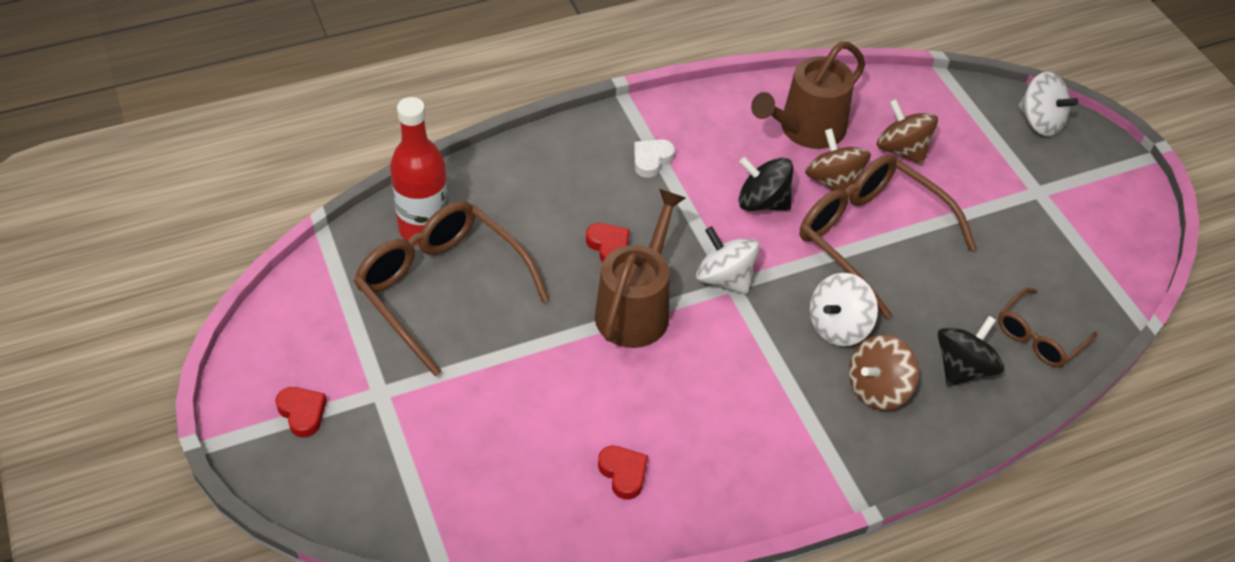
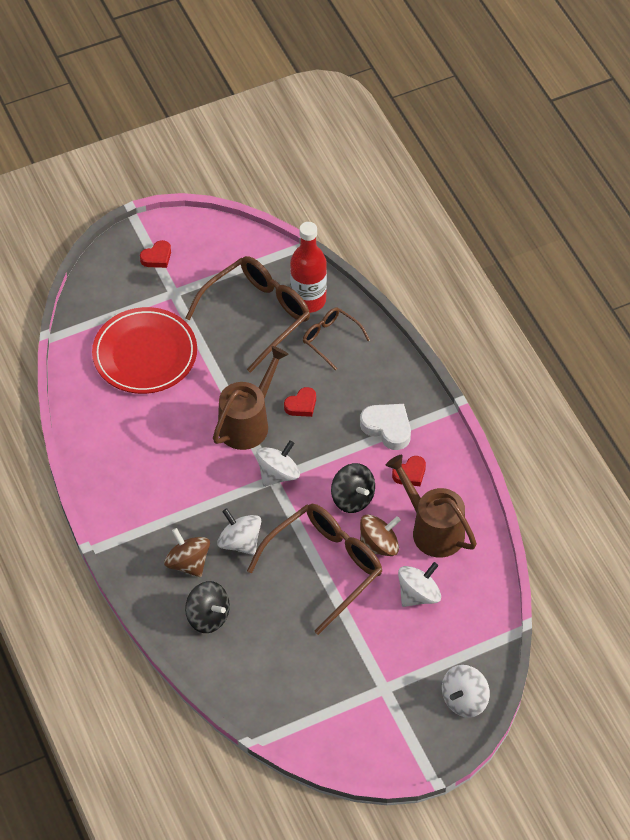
camera: 90 degrees right, 5 degrees up
(497, 434) = (145, 354): none -> red plate
(623, 473) = (118, 420): red heart -> red heart (410, 474)
(636, 309) = (247, 423): brown watering can -> brown watering can turned 75 degrees counterclockwise
(651, 160) = (387, 428): white heart -> white heart, size x1.55
(762, 202) = (352, 498): black spinning top -> black spinning top turned 120 degrees clockwise
(902, 150) = (418, 594): brown spinning top -> white spinning top
(1038, 337) = (238, 669): brown glasses -> brown glasses (330, 339)

